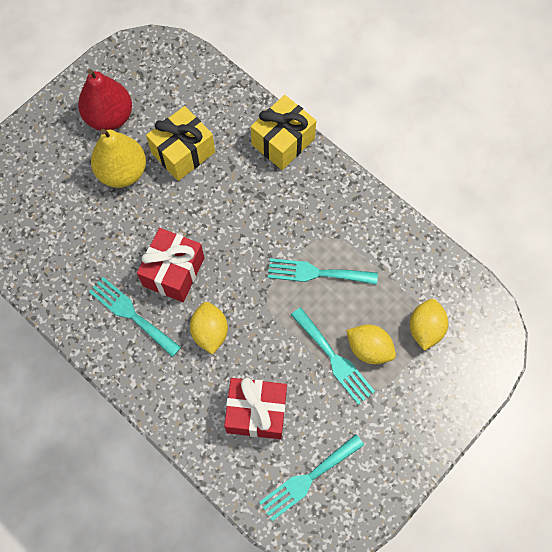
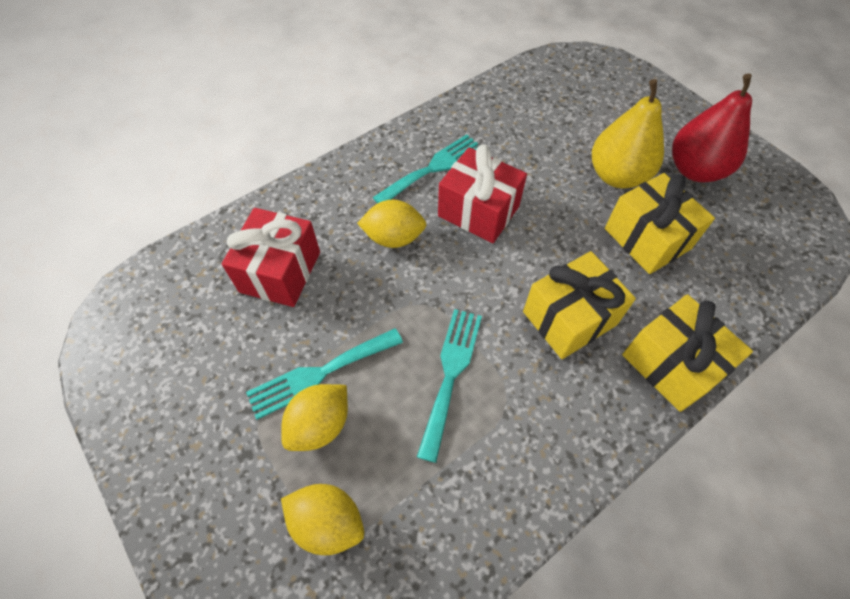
camera: 100 degrees right, 10 degrees down
(260, 202) = (569, 318): none -> yellow gift
(308, 479) = (179, 314): turquoise fork -> none

